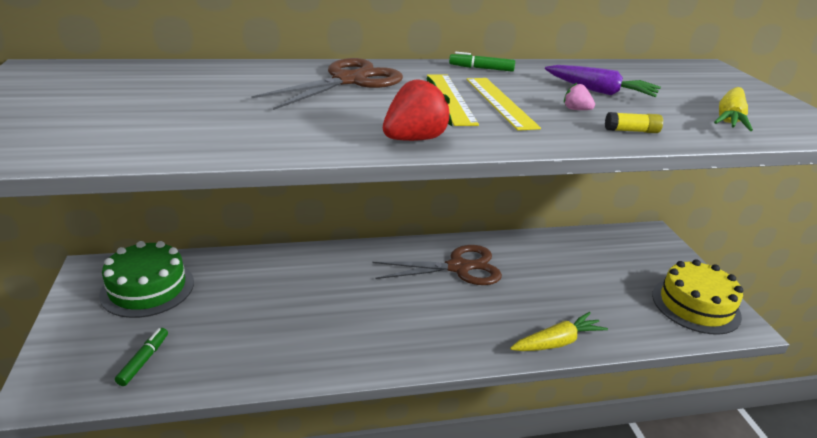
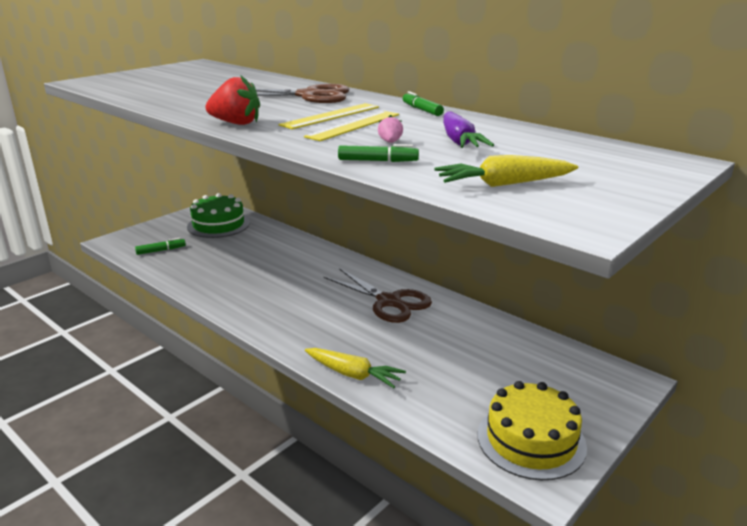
camera: 55 degrees right, 5 degrees down
(631, 131) = (378, 161): yellow glue stick -> green marker

